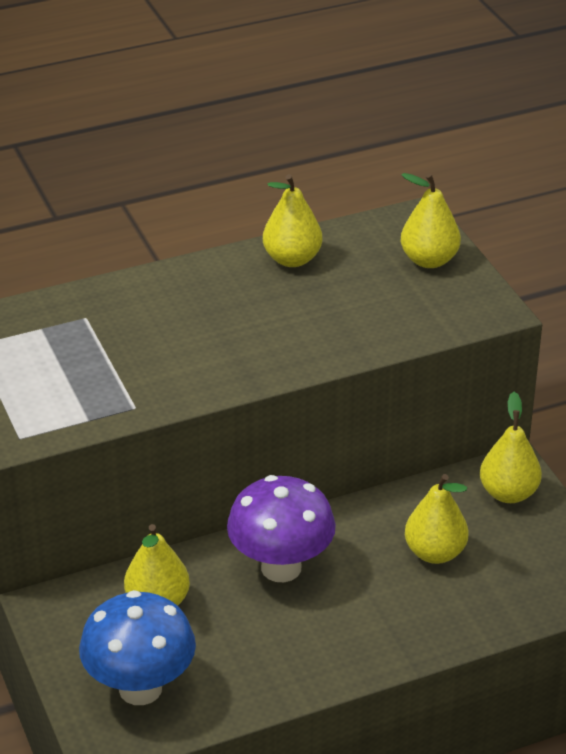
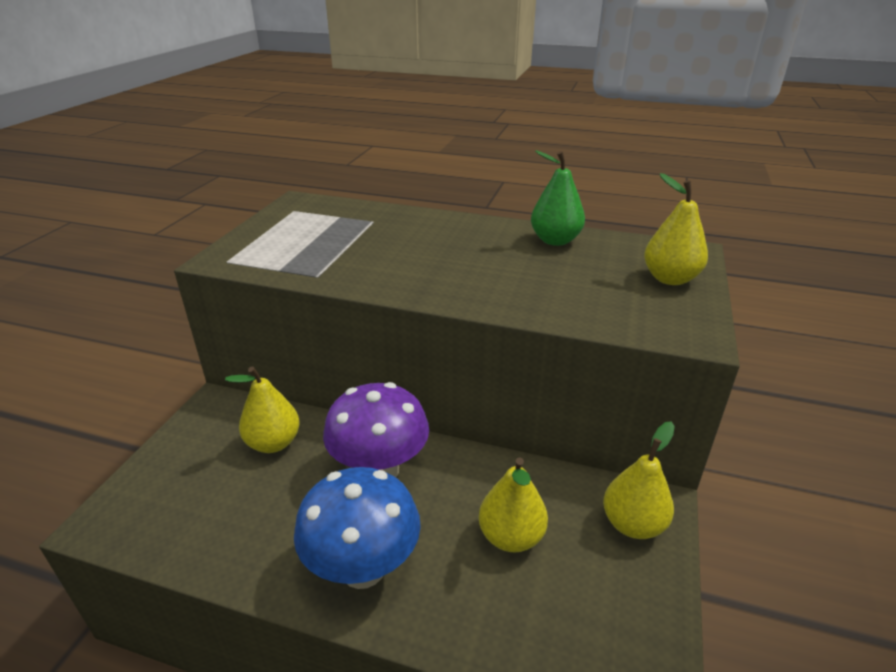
camera: 40 degrees right, 5 degrees down
(140, 688) = (177, 497): blue mushroom -> blue mushroom (363, 568)
(292, 259) = (555, 240): yellow pear -> green pear

